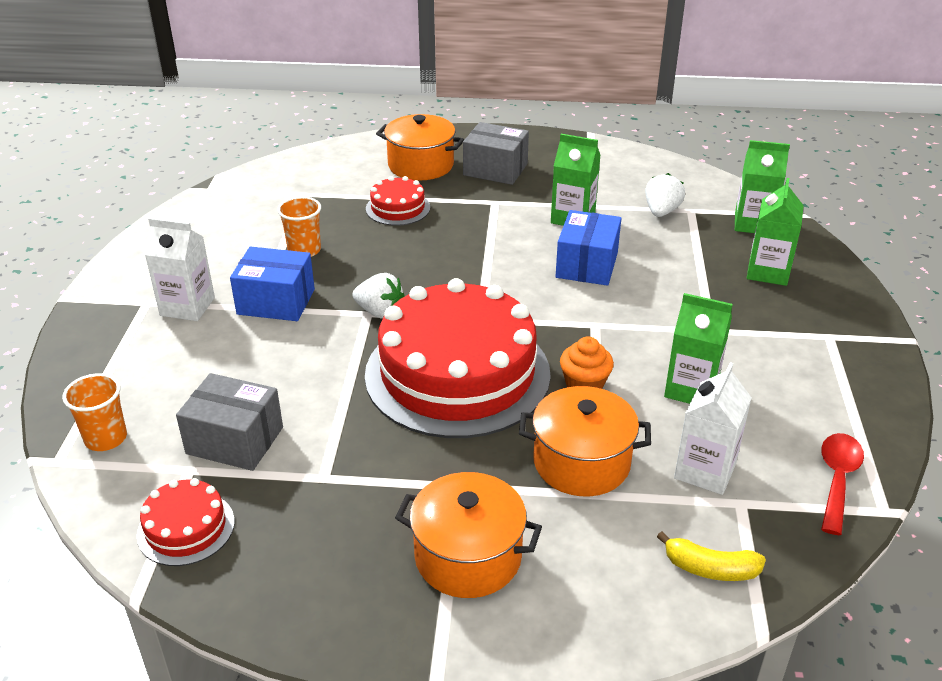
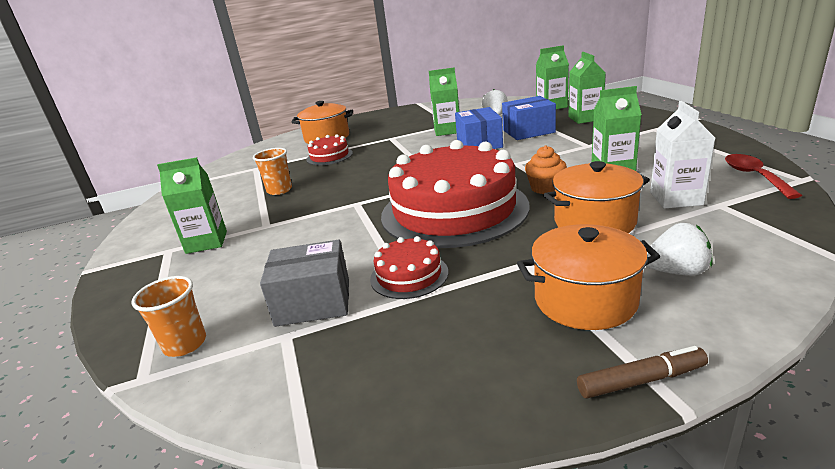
camera: 20 degrees left, 10 degrees down
(186, 528) = (317, 379): red cake -> red cake (409, 275)
(187, 306) = (206, 242): white carton -> green carton
(276, 302) = (279, 218): blue box -> blue box (528, 131)
(380, 312) = (365, 200): white strawberry -> white strawberry (676, 271)
(428, 657) = (641, 380): none -> brown marker
(495, 169) = (377, 127): grey box -> none
(710, 568) = (755, 241): yellow banana -> none

